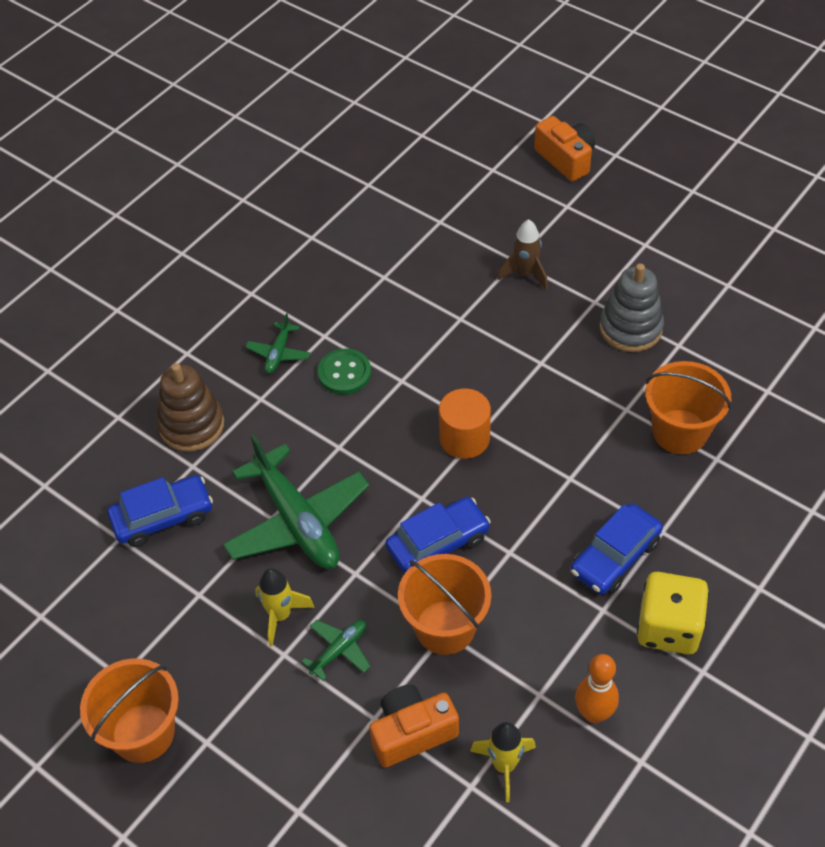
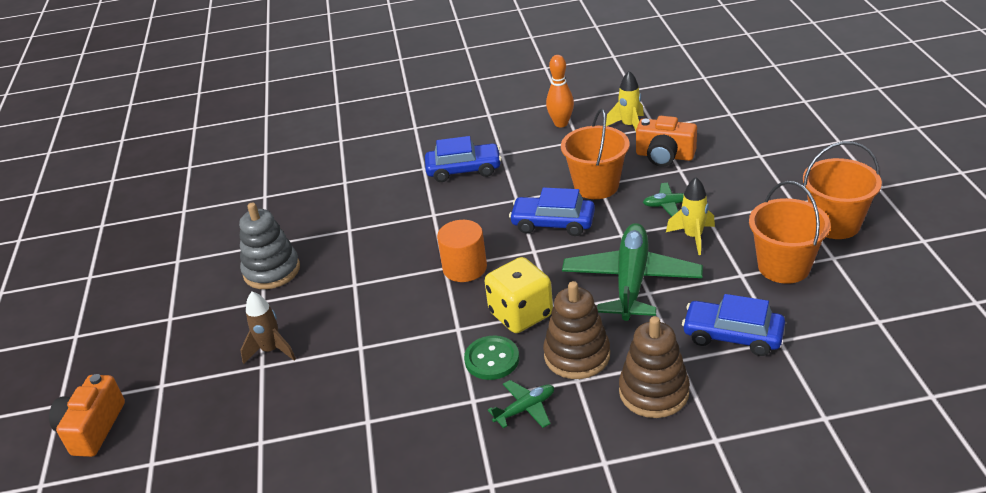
camera: 135 degrees left, 15 degrees down
(279, 418) = (577, 355): none -> brown stacking toy
(668, 628) = (480, 134): yellow dice -> yellow dice (521, 314)
(680, 431) = (341, 203): orange bucket -> orange bucket (783, 266)

